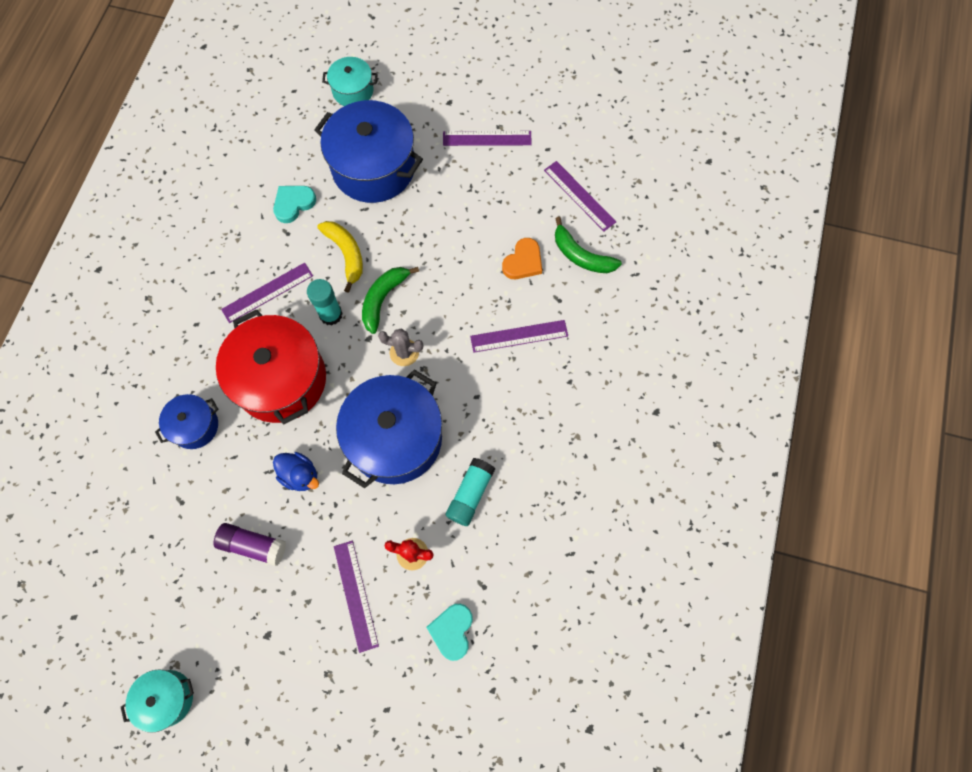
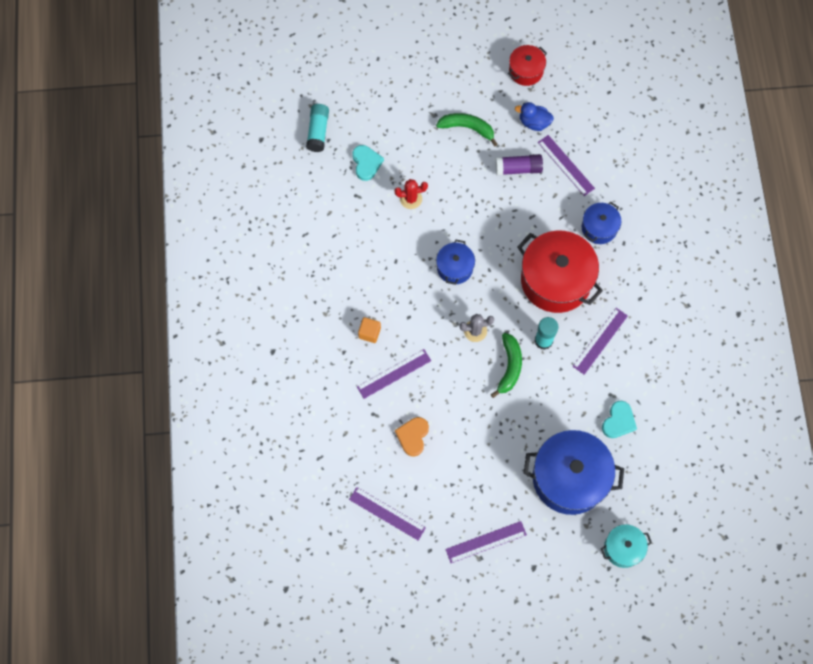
camera: 160 degrees right, 0 degrees up
(167, 698) = (526, 71): turquoise pot -> red pot
(300, 475) = (509, 221): blue duck -> blue duck (534, 122)
(346, 254) = (555, 393): yellow banana -> none
(356, 595) = (437, 163): purple ruler -> purple ruler (566, 165)
(395, 438) = (455, 267): blue pot -> blue pot, size x0.51
(470, 494) = (387, 249): turquoise glue stick -> turquoise glue stick (318, 131)
(530, 393) = (369, 333): none -> orange cube
(581, 255) = (368, 458): green banana -> green banana (467, 128)

